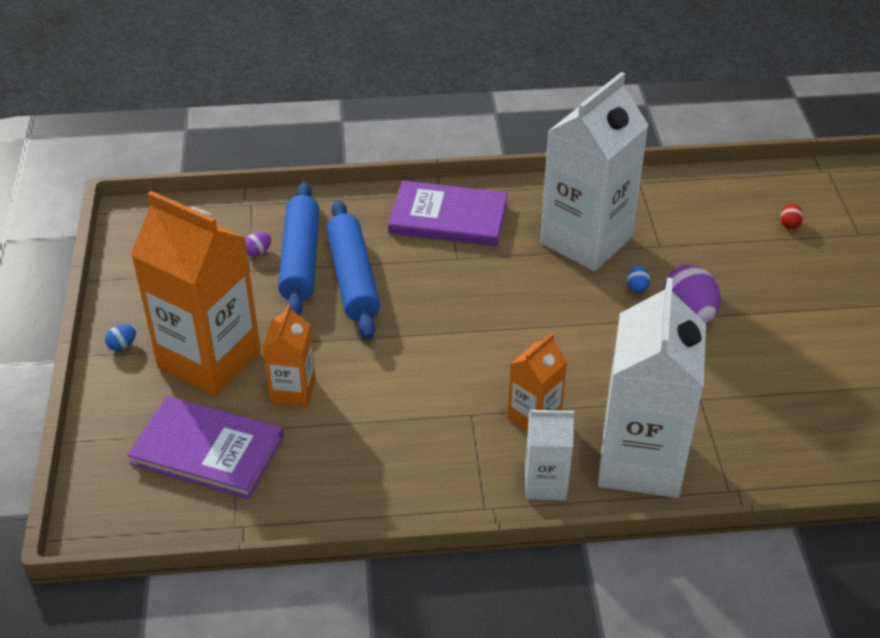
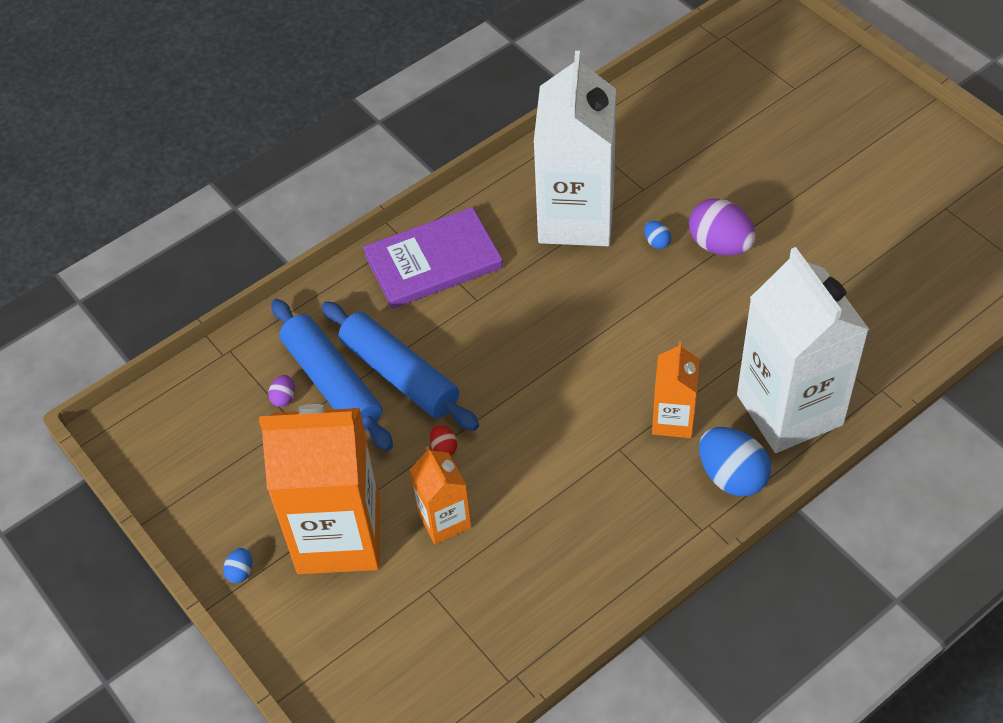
camera: 30 degrees left, 10 degrees up
(207, 450) = (419, 625): purple book -> none
(545, 483) = (732, 476): white carton -> blue egg
(789, 224) = (733, 108): red egg -> red egg (444, 448)

